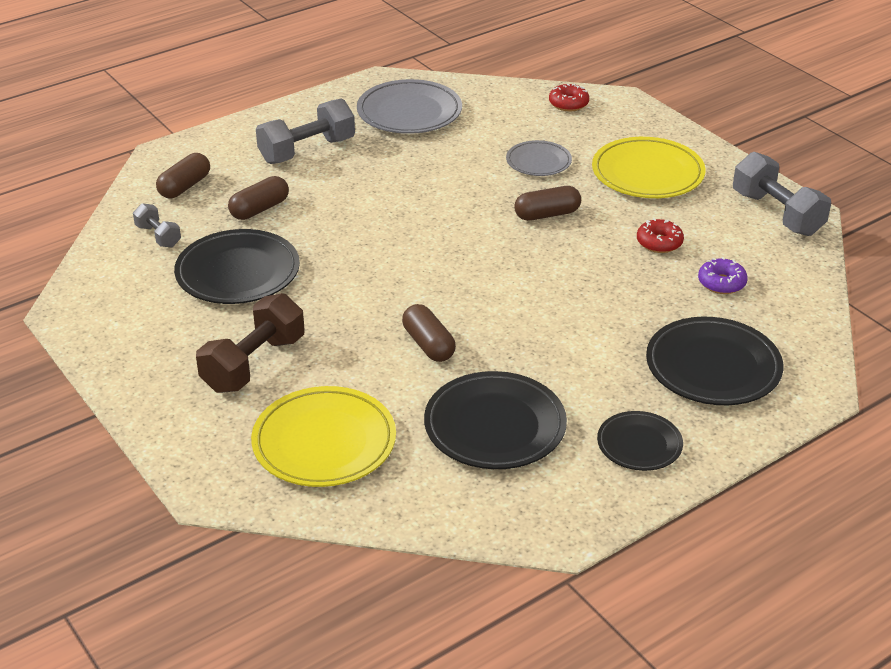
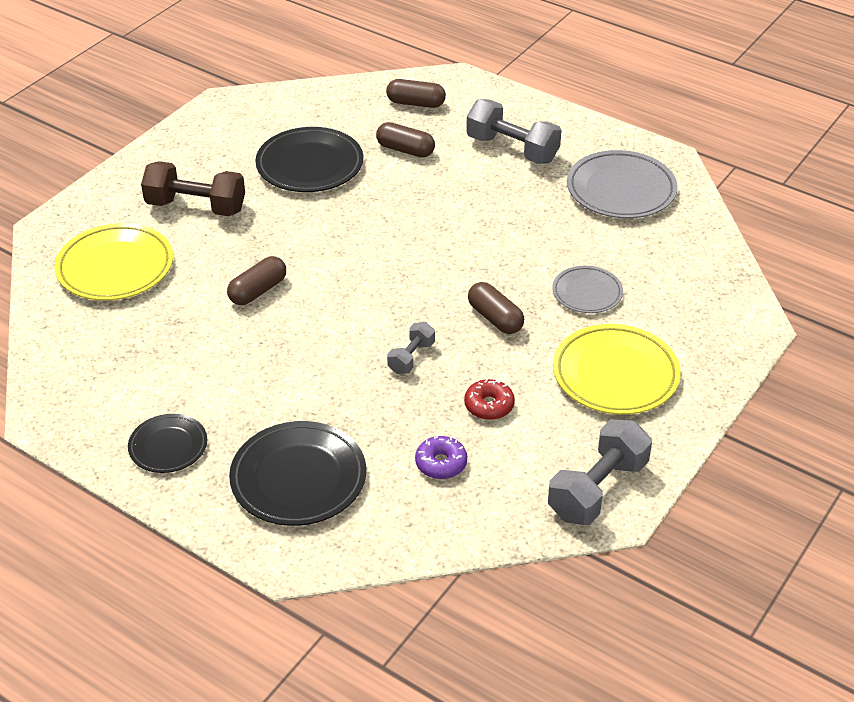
camera: 70 degrees right, 5 degrees up
(158, 236) = (339, 112): grey dumbbell -> grey dumbbell (411, 358)
(495, 426) = (164, 353): black plate -> none
(568, 104) = (717, 290): red donut -> none

